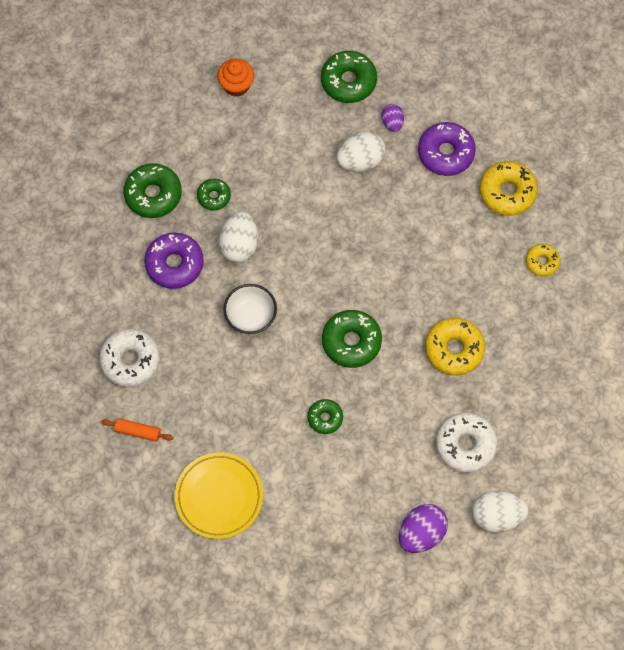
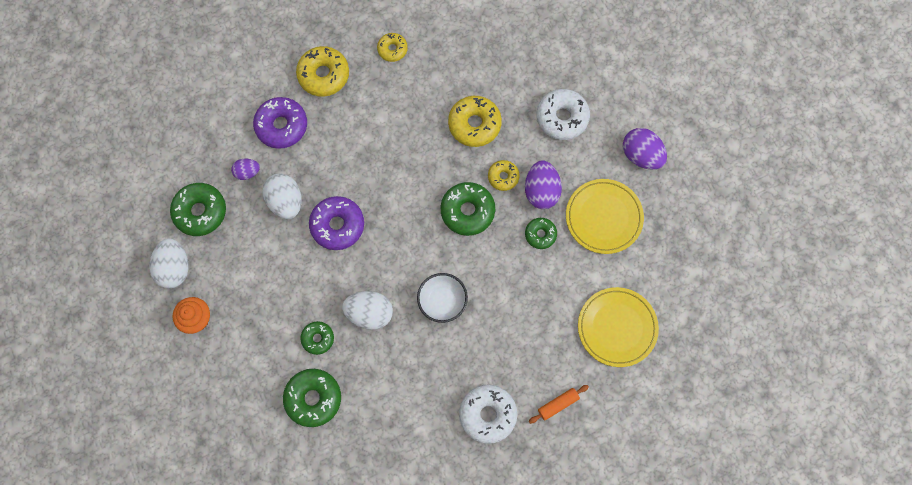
camera: 90 degrees left, 5 degrees up
(138, 431) = (558, 404): orange rolling pin -> orange rolling pin turned 45 degrees clockwise
(174, 264) = (388, 375): purple donut -> purple donut (337, 225)
(345, 487) = (603, 217): none -> yellow plate
(376, 420) = (541, 191): none -> purple egg
(392, 379) = (503, 177): none -> yellow donut
(497, 516) = (623, 95): white egg -> white egg (174, 268)

